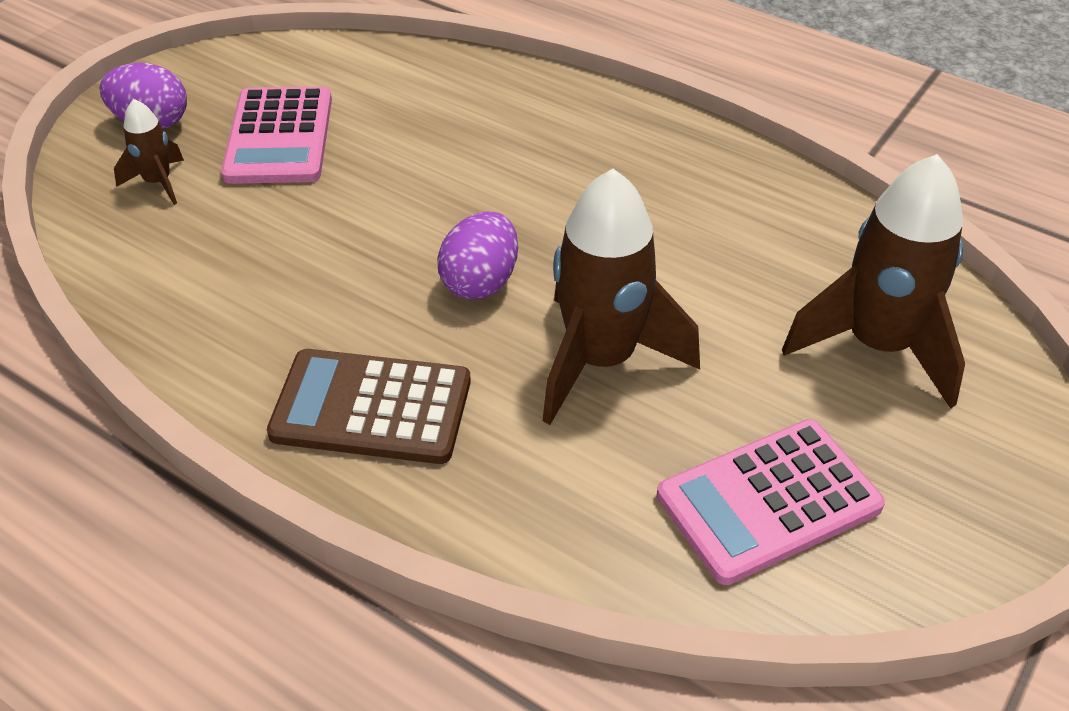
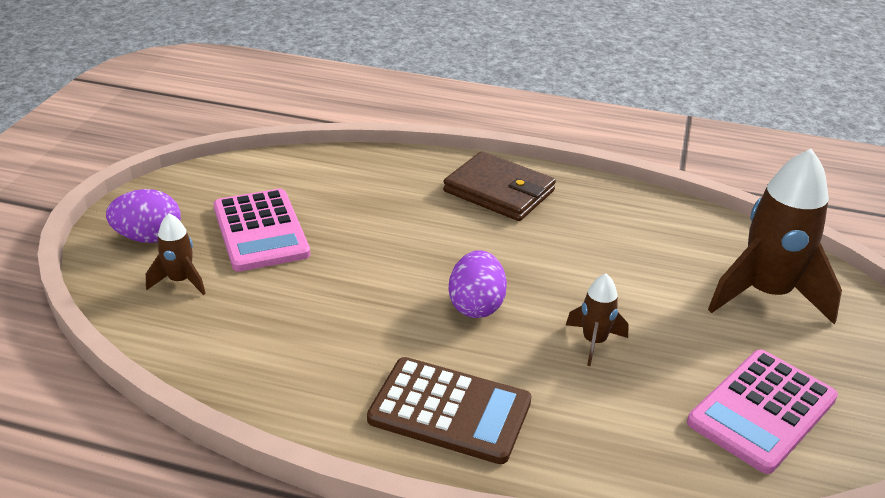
camera: 20 degrees left, 10 degrees down
(371, 407) = (449, 411): brown calculator -> brown calculator turned 150 degrees counterclockwise
(598, 136) = (499, 191): none -> brown wallet
(601, 360) = (594, 342): brown rocket -> brown rocket, size x0.48

